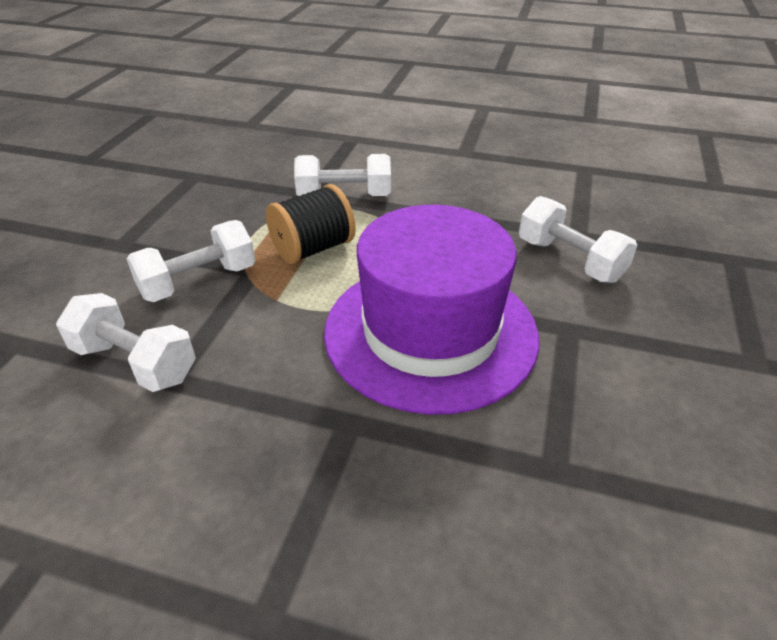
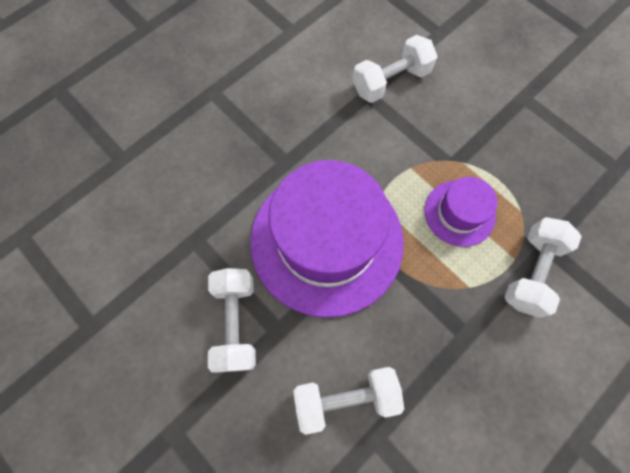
camera: 120 degrees right, 30 degrees up
(198, 281) = (454, 130): white dumbbell -> white dumbbell (236, 322)
(313, 249) = (459, 213): black spool -> purple hat

